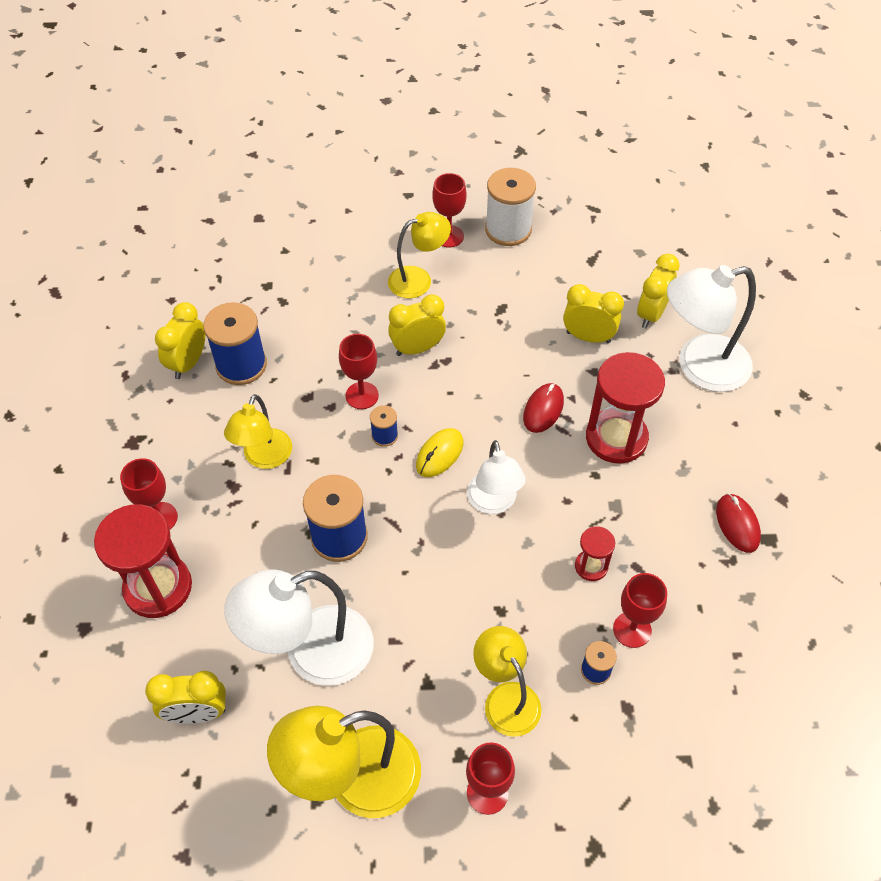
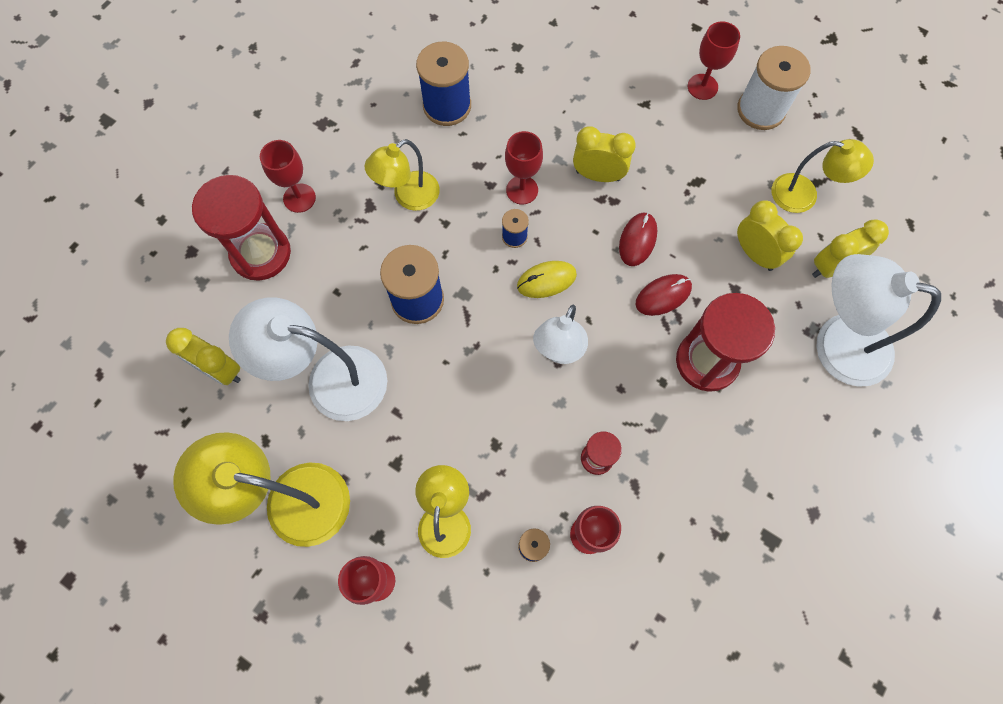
camera: 35 degrees right, 15 degrees up
(188, 363) = (408, 80): yellow clock -> none
(418, 279) = (646, 113): yellow lamp -> yellow lamp (804, 195)
(737, 524) = (753, 508): red mouse -> red mouse (637, 240)

